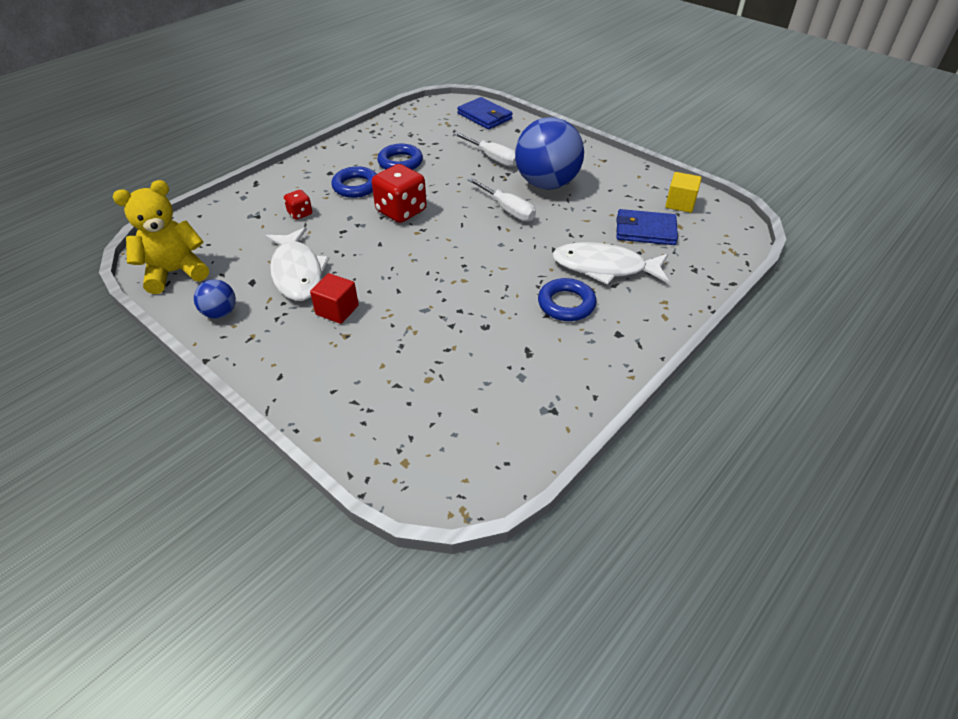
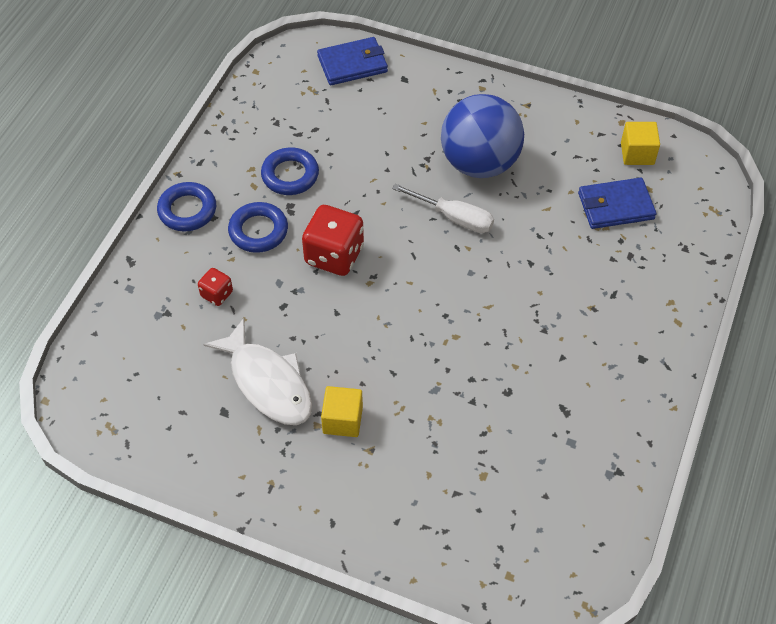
camera: 20 degrees left, 10 degrees up
(175, 272) = (126, 426): yellow teddy bear -> none
(220, 313) = (217, 465): blue ball -> none
(337, 310) = (342, 420): red cube -> yellow cube
(484, 116) = (352, 64): blue wallet -> blue wallet turned 45 degrees counterclockwise
(493, 158) = (398, 137): white screwdriver -> none
(566, 304) = (576, 336): blue ring -> blue ring (187, 210)
(604, 267) = (594, 273): white fish -> none

